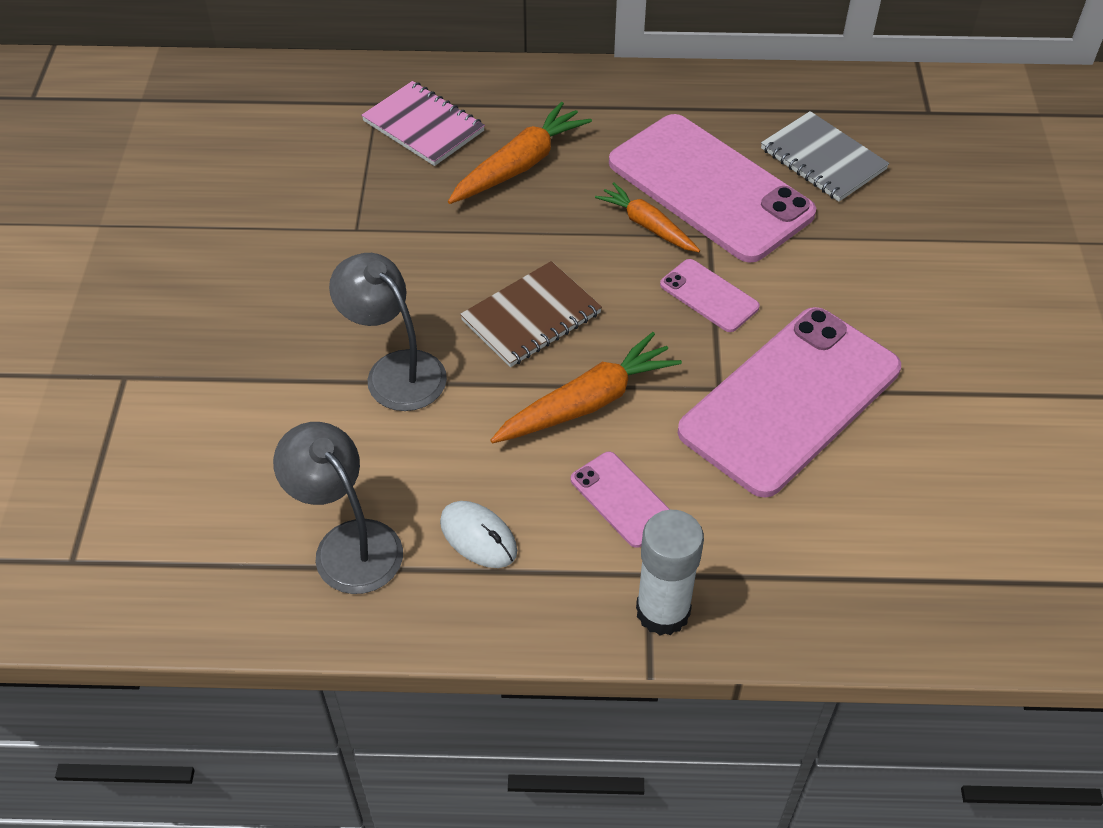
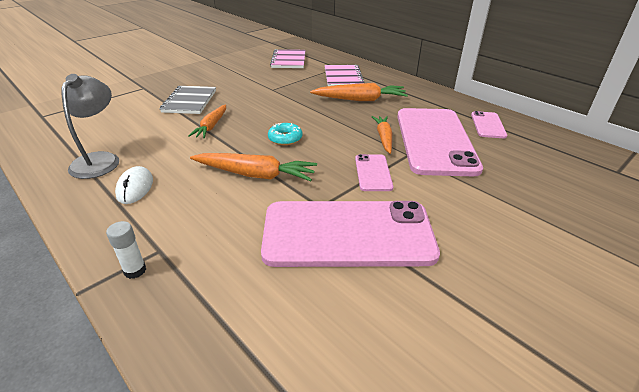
camera: 45 degrees right, 15 degrees down
(266, 135) = (288, 60): none -> pink notebook
(395, 370) = (211, 126): grey lamp -> orange carrot
(531, 317) = (285, 138): brown notebook -> turquoise donut
(622, 499) = (204, 215): pink phone -> pink phone (488, 125)
(663, 611) = (135, 270): white glue stick -> white glue stick, size x0.54
(823, 159) = (516, 159): grey notebook -> grey notebook (189, 101)

